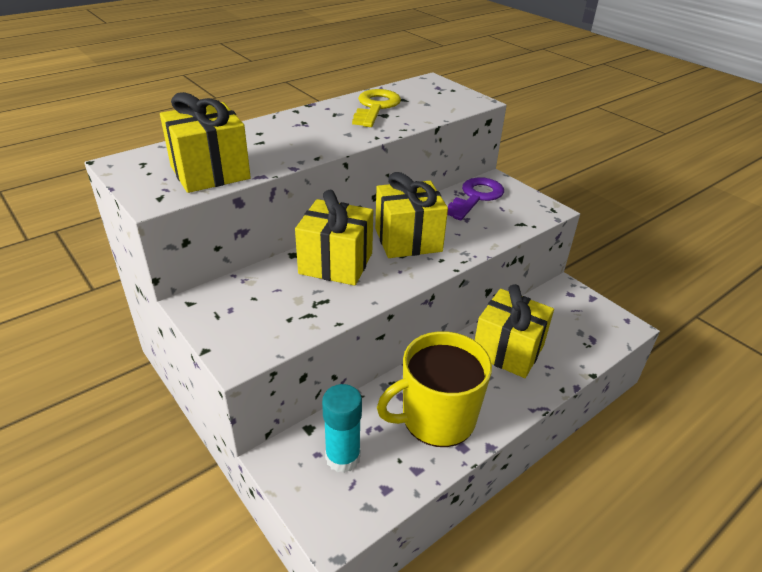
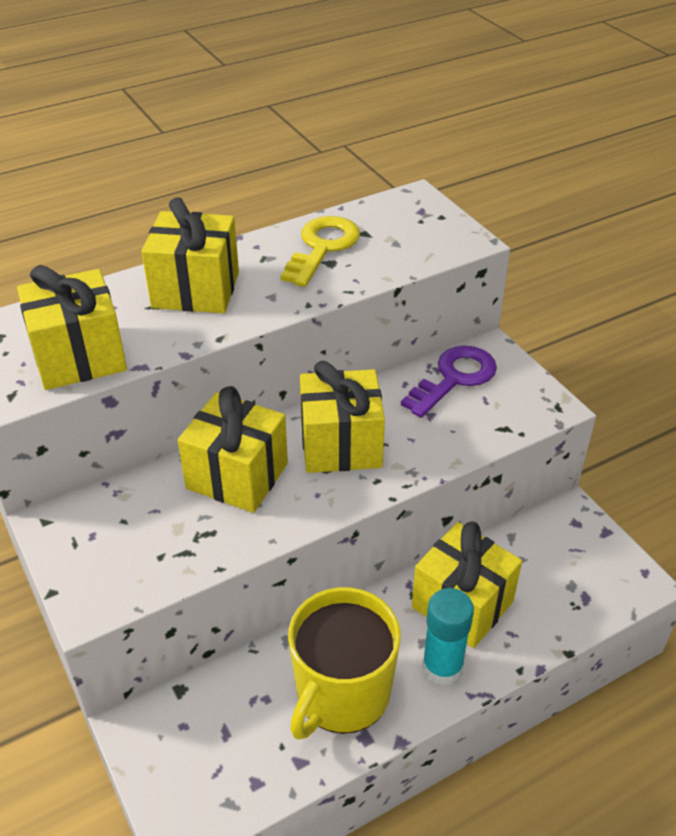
camera: 10 degrees right, 5 degrees up
(290, 132) = (196, 290): none -> yellow gift
(343, 457) = (213, 734): turquoise glue stick -> turquoise glue stick (442, 667)
(436, 418) = (342, 694): yellow mug -> yellow mug turned 45 degrees counterclockwise

